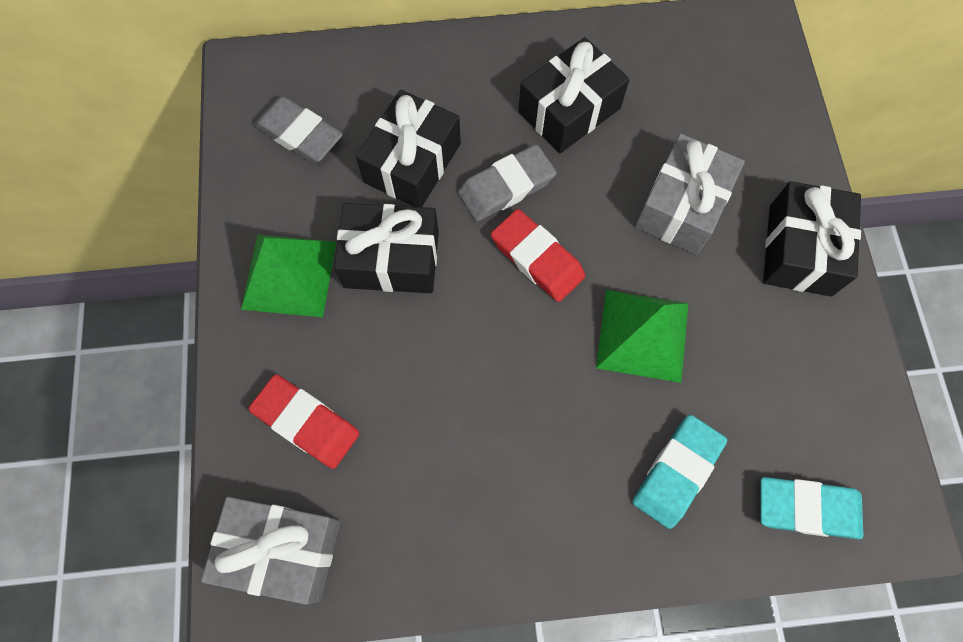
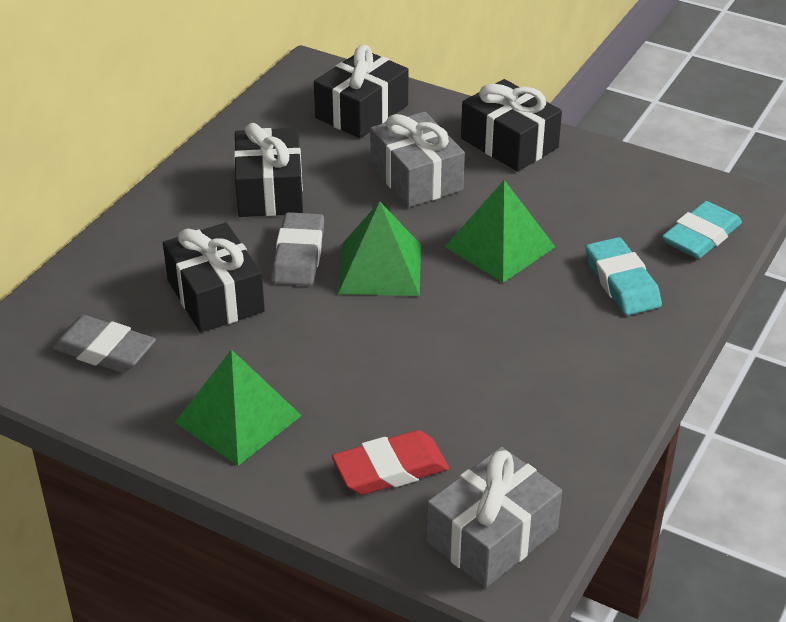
camera: 55 degrees left, 30 degrees down
(299, 134) = (104, 350): grey eraser -> grey eraser turned 45 degrees clockwise
(391, 259) = (292, 349): black gift -> black gift (361, 111)
(537, 258) = (380, 269): red eraser -> green pyramid

